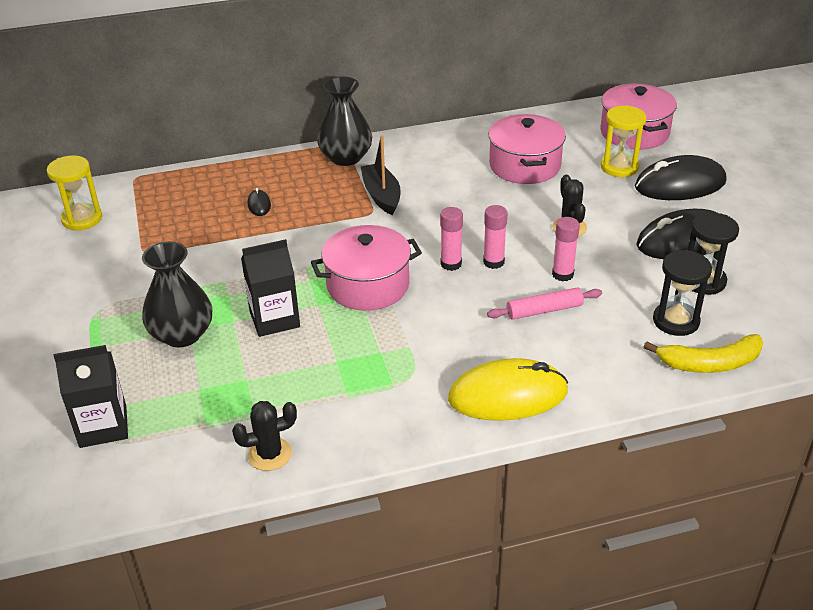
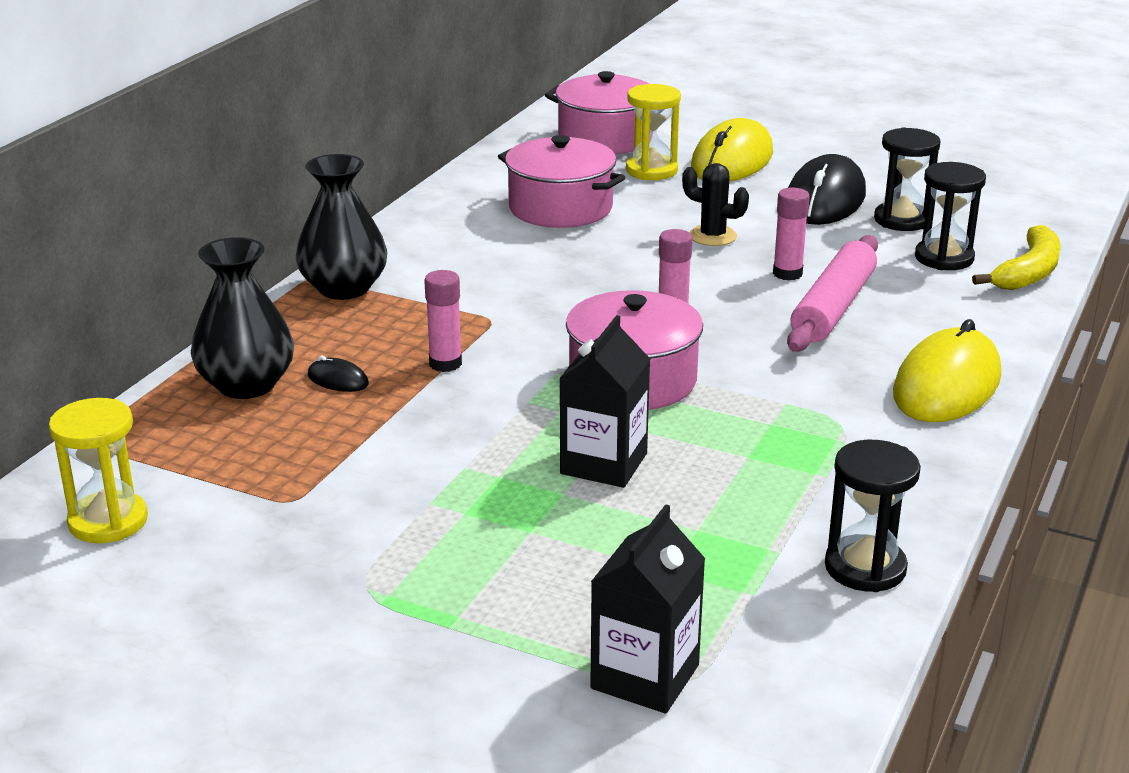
camera: 50 degrees left, 10 degrees down
(182, 334) = (532, 541): black vase -> black vase (246, 384)
(270, 454) = (865, 568): black cactus -> black hourglass
(381, 195) = (468, 301): black boat -> none
(493, 262) = (708, 296): pink glue stick -> pink glue stick (445, 364)
(544, 310) = (833, 308): pink rolling pin -> pink rolling pin, size x1.58
(680, 184) = (732, 160): black mouse -> yellow mouse

